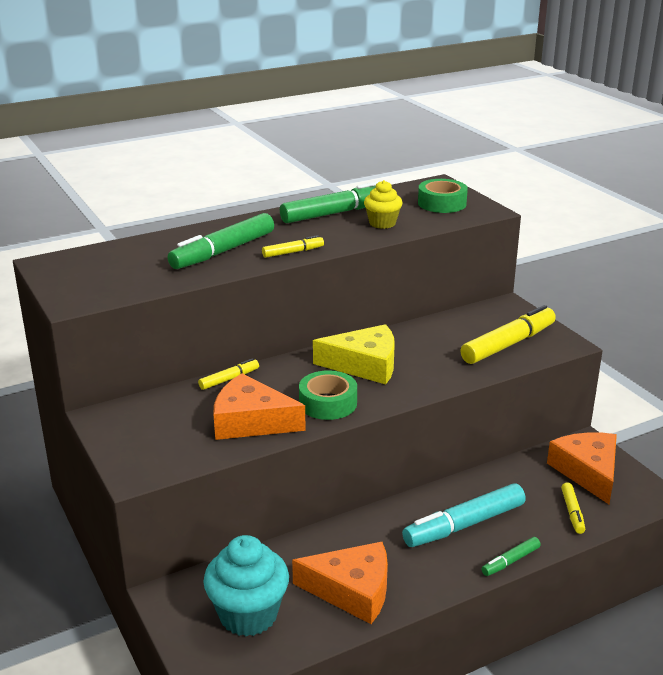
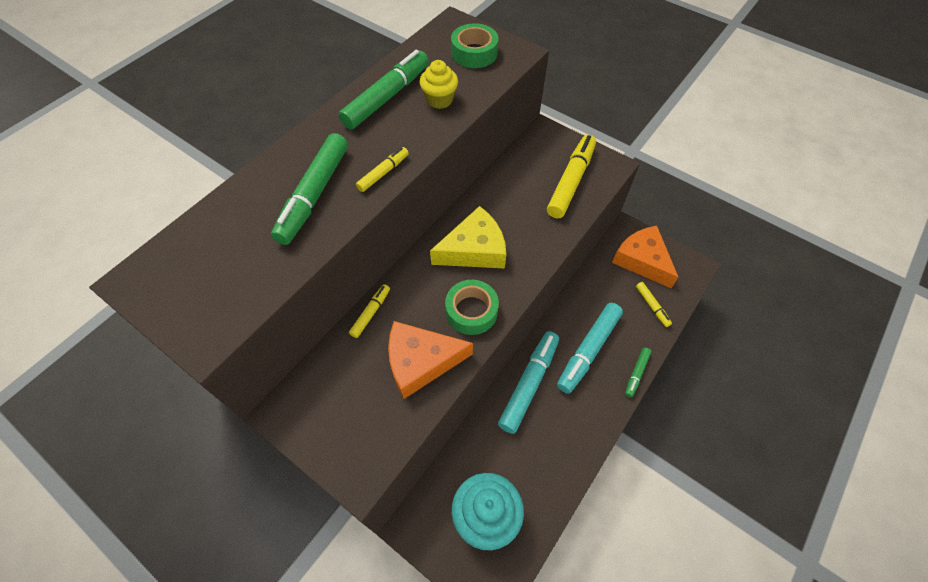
camera: 25 degrees left, 30 degrees up
(352, 590) = (546, 454): orange cheese -> none
(373, 530) = (529, 384): none -> turquoise marker

